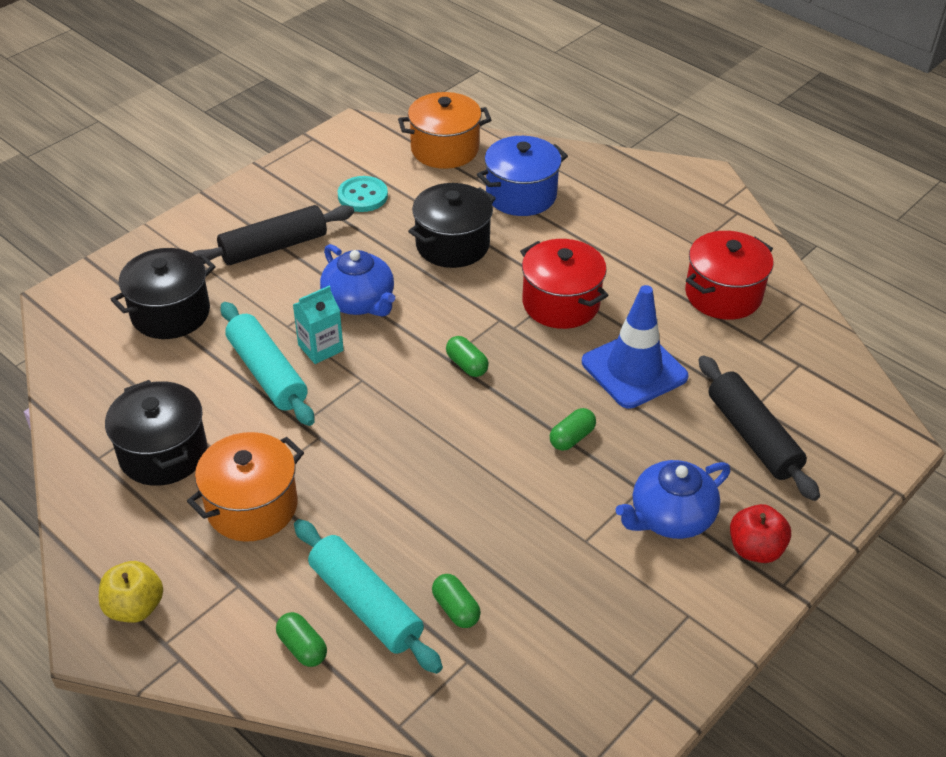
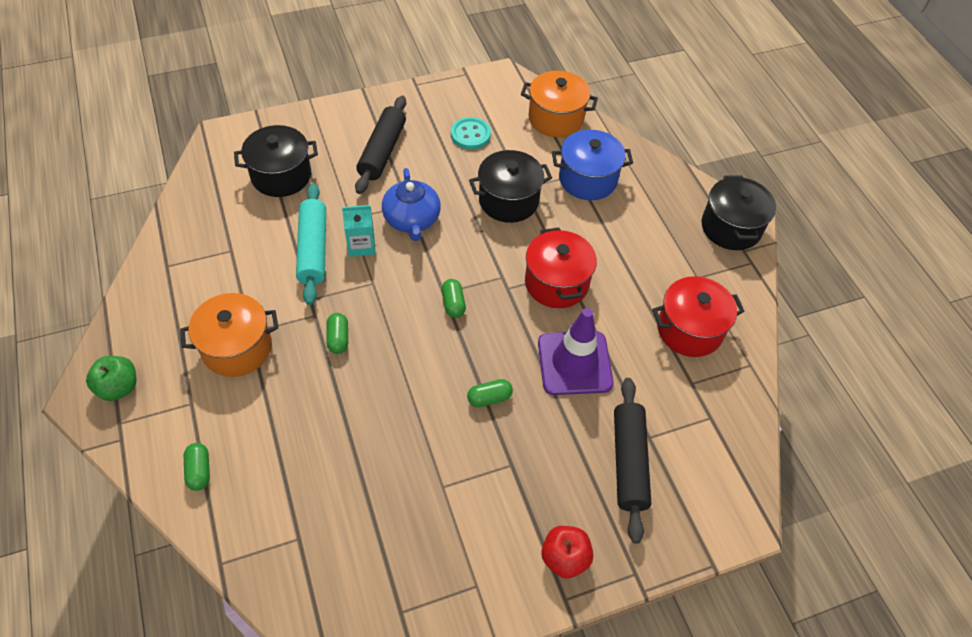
camera: 25 degrees right, 10 degrees up
(135, 607) = (119, 387): yellow apple -> green apple
(163, 453) = (208, 281): black pot -> black pot (731, 227)
(274, 247) = (382, 151): black rolling pin -> black rolling pin turned 75 degrees counterclockwise
(366, 604) = (260, 459): turquoise rolling pin -> none
(456, 609) = (317, 494): green capsule -> green capsule (338, 338)
(634, 369) = (574, 363): blue traffic cone -> purple traffic cone
(670, 517) = (518, 499): blue teapot -> none

